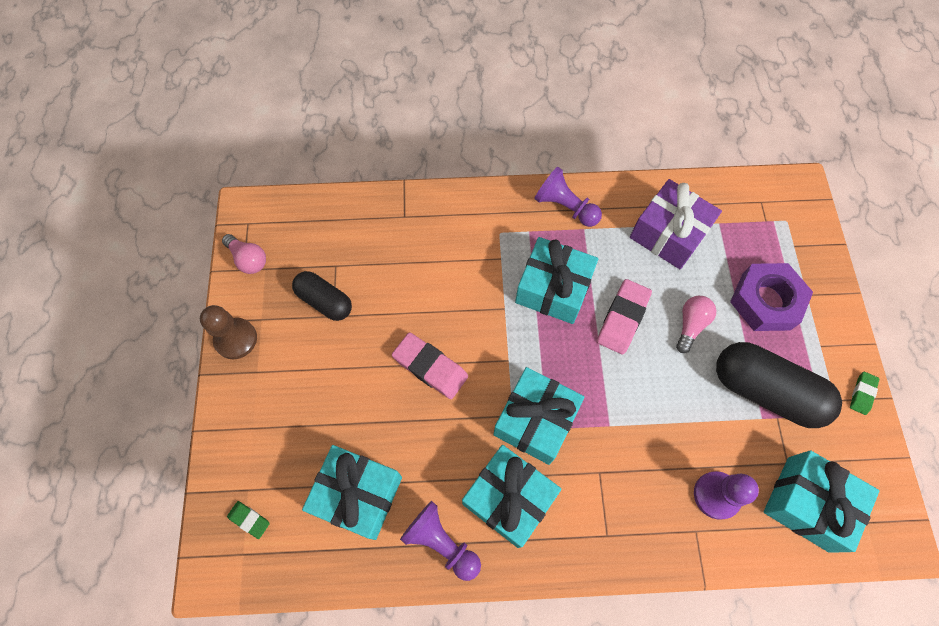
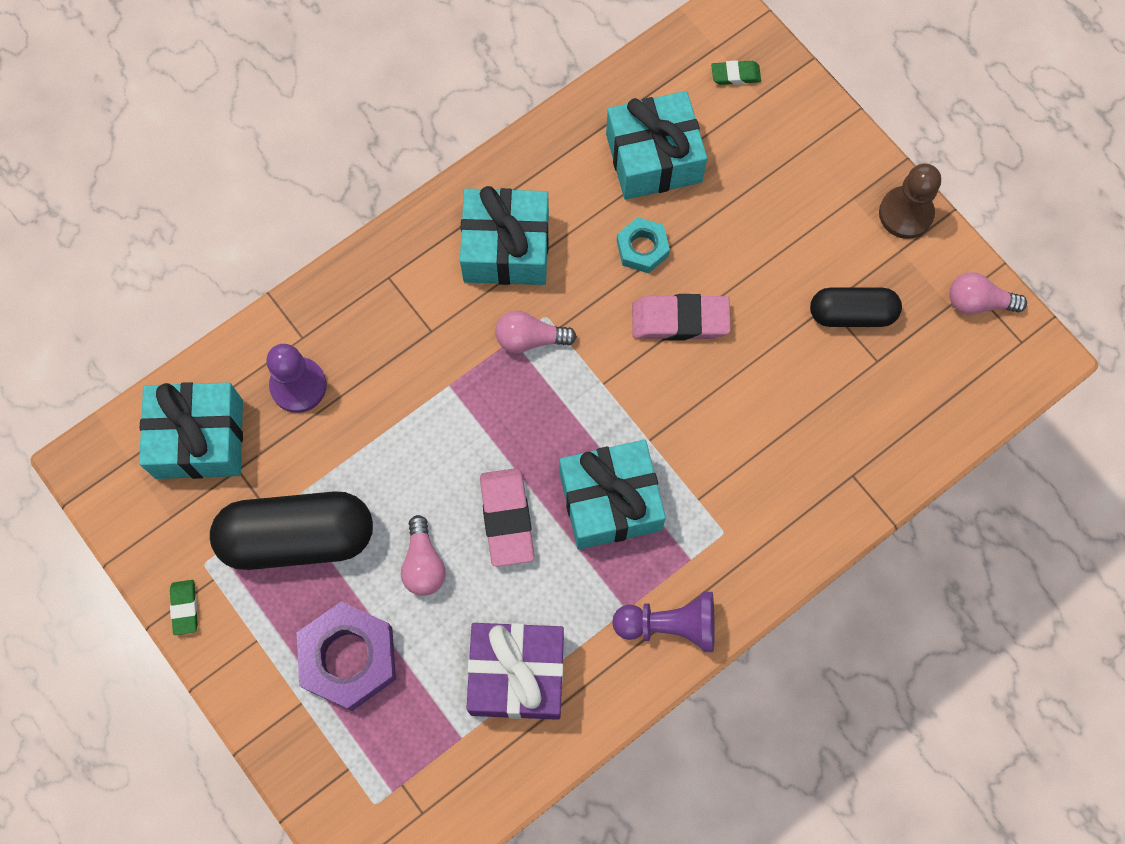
camera: 145 degrees right, 5 degrees up
(417, 432) = (642, 248): none -> turquoise nut
(441, 542) = (543, 170): purple pawn -> none
(535, 420) = (530, 339): turquoise gift -> pink light bulb

